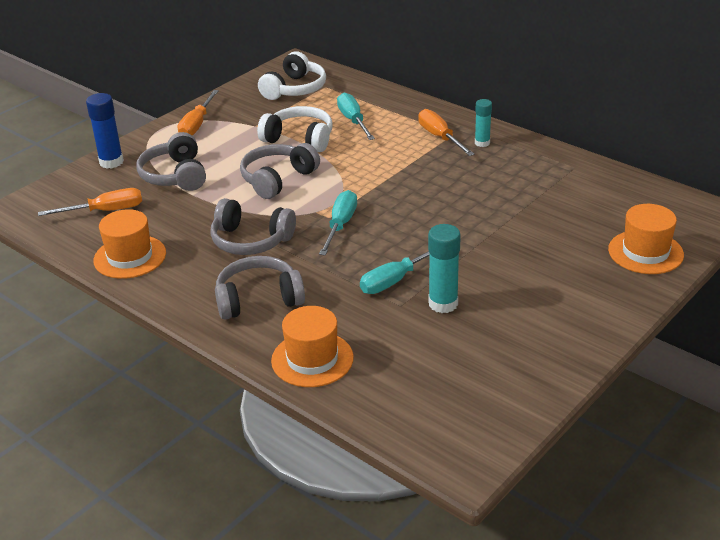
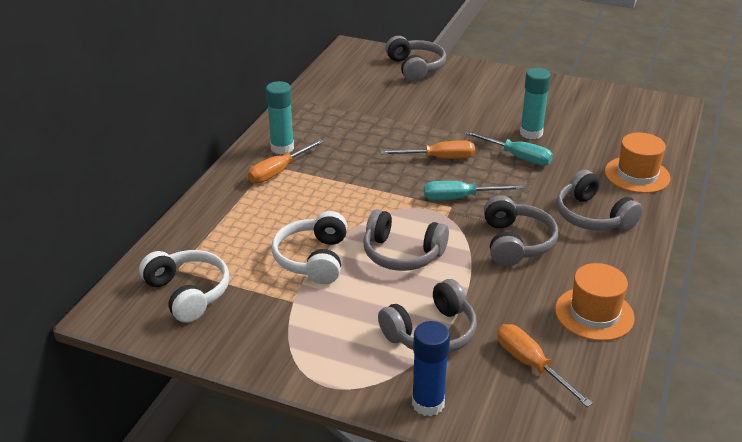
camera: 110 degrees left, 0 degrees up
(197, 124) = (305, 354): orange screwdriver -> orange screwdriver (439, 158)
(294, 89) = (188, 293): white headphones -> white headphones turned 45 degrees clockwise
(353, 121) = (260, 230): turquoise screwdriver -> none
(482, 143) = (282, 148): turquoise glue stick -> turquoise glue stick, size x1.55
(645, 252) = (415, 68): orange hat -> grey headphones

